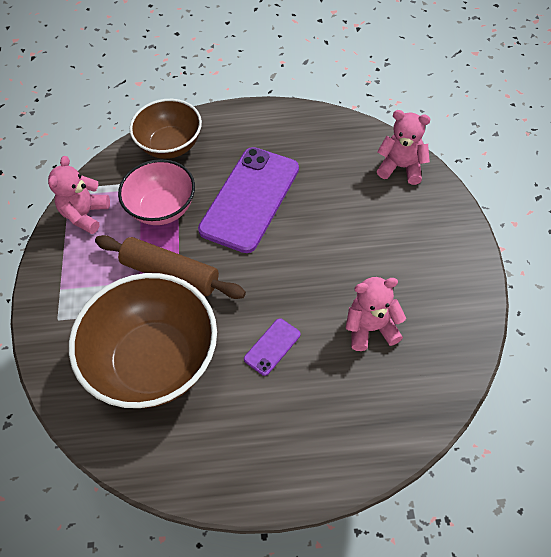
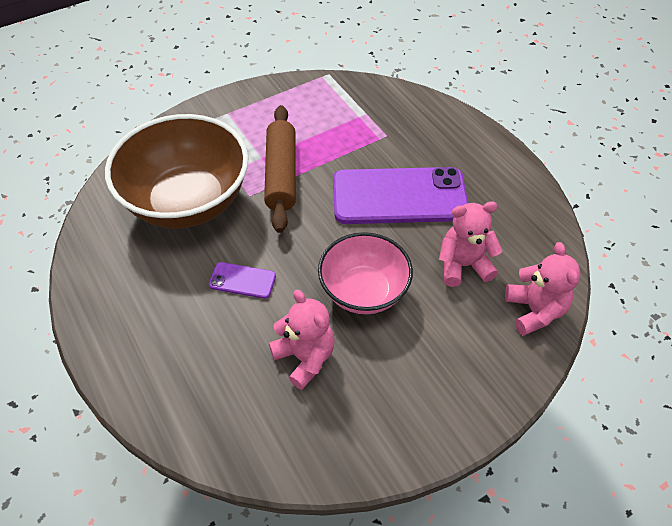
camera: 60 degrees right, 5 degrees down
(85, 215) = (308, 95): pink teddy bear -> pink teddy bear (463, 265)
(162, 208) = (347, 139): pink bowl -> pink bowl (363, 291)
(170, 145) = (421, 115): brown bowl -> none

